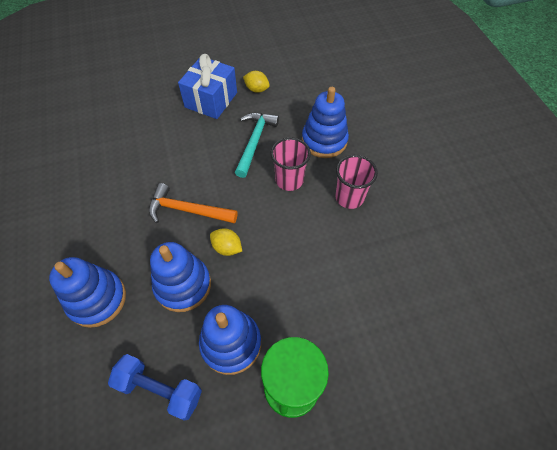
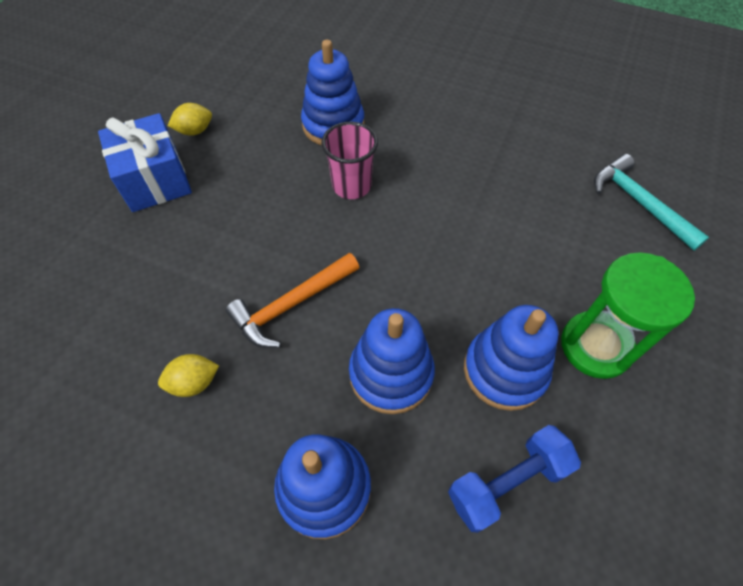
camera: 50 degrees left, 0 degrees up
(227, 248) = (382, 298): yellow lemon -> yellow lemon (194, 382)
(254, 142) = (267, 181): turquoise hammer -> turquoise hammer (639, 203)
(349, 197) = (423, 154): pink cup -> none

